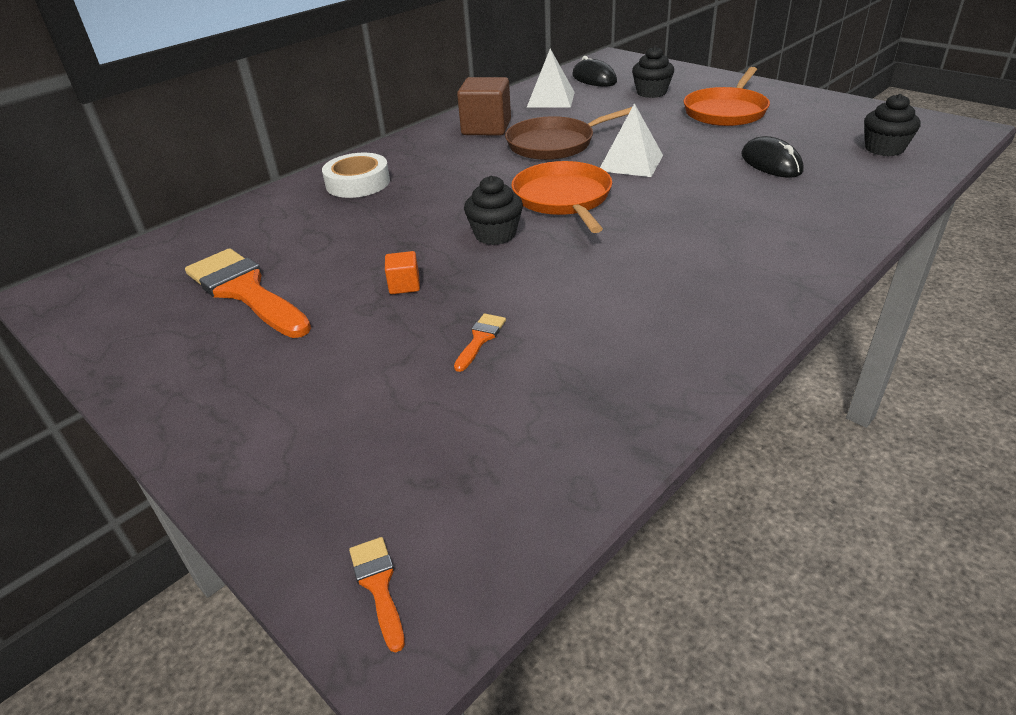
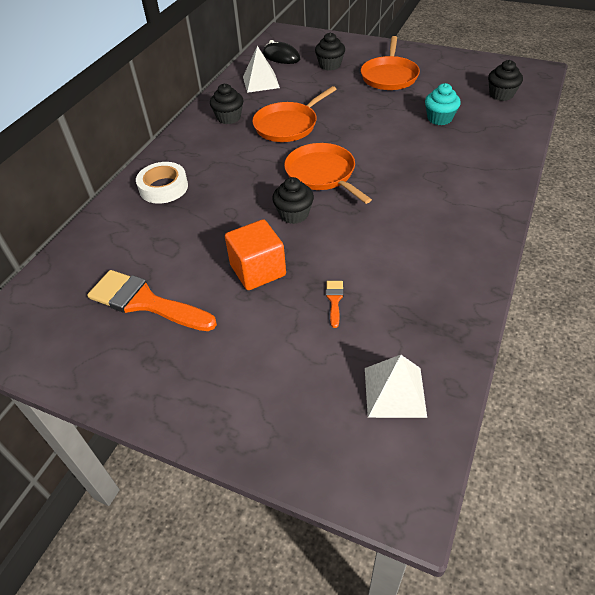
camera: 20 degrees left, 10 degrees up
(378, 585) = (377, 480): orange brush -> none
(404, 285) = (258, 270): orange cube -> orange cube, size x2.08
(486, 128) = (229, 117): brown cube -> black cupcake
(554, 144) = (288, 125): brown pan -> orange pan
(631, 163) = (350, 134): white pyramid -> white pyramid (394, 392)
(771, 163) = (439, 118): black mouse -> turquoise cupcake

